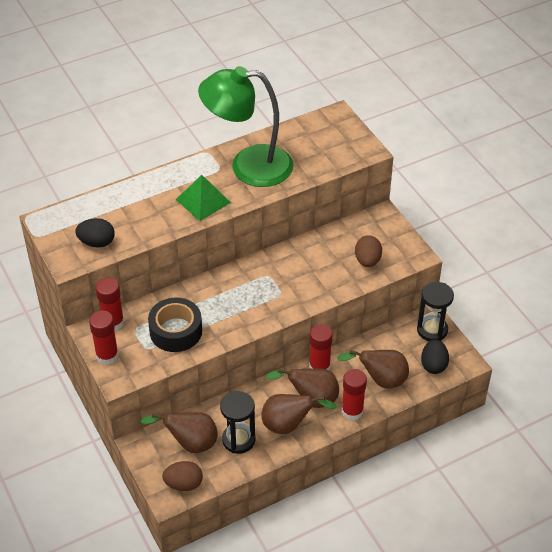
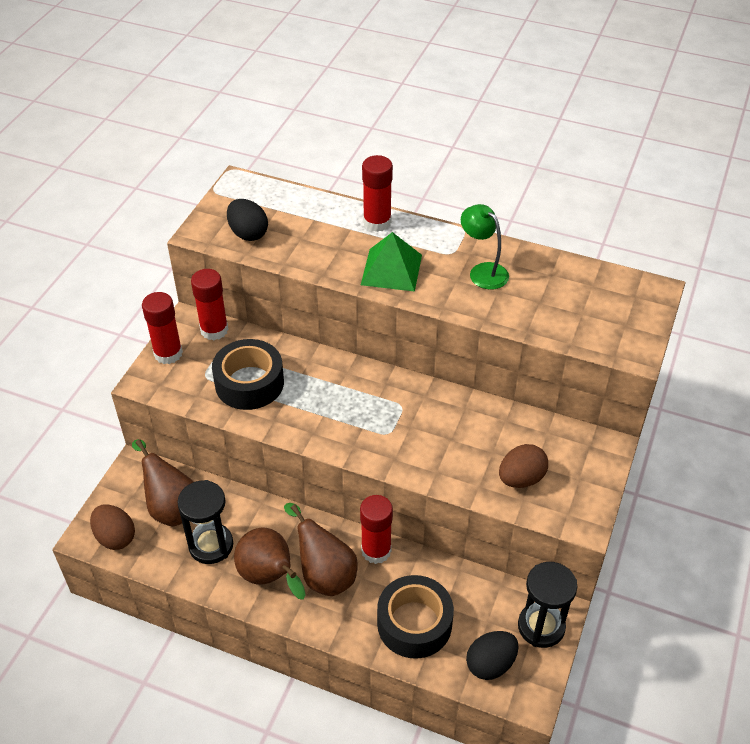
camera: 50 degrees right, 0 degrees up
(248, 166) = (483, 271): green lamp -> green lamp, size x0.46
(352, 411) = (343, 625): red glue stick -> red glue stick (377, 222)
(380, 380) = (414, 623): brown pear -> black tape

